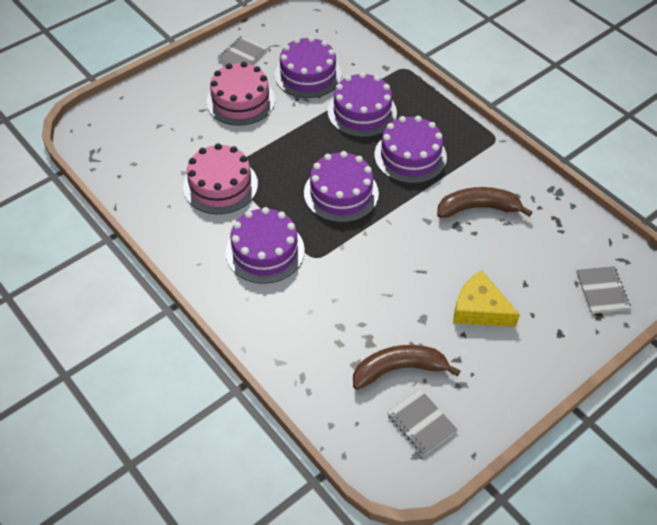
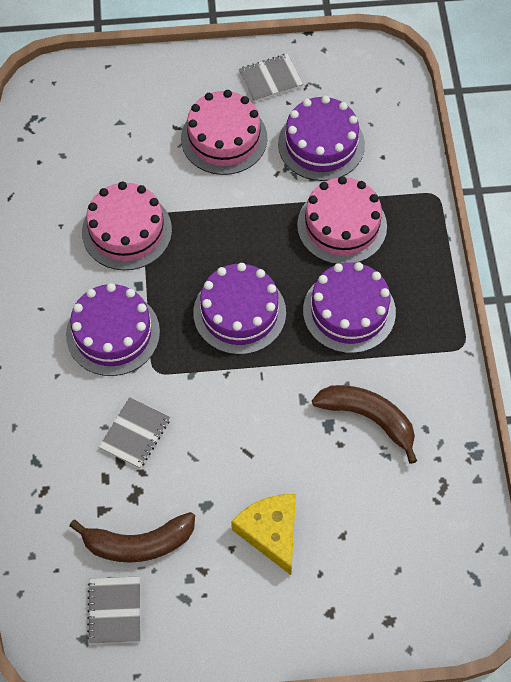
camera: 35 degrees right, 10 degrees up
(362, 112) = (342, 225): purple cake -> pink cake
(399, 369) = (138, 543): brown banana -> brown banana turned 150 degrees clockwise
(602, 291) = (418, 596): grey notebook -> grey notebook (135, 434)

